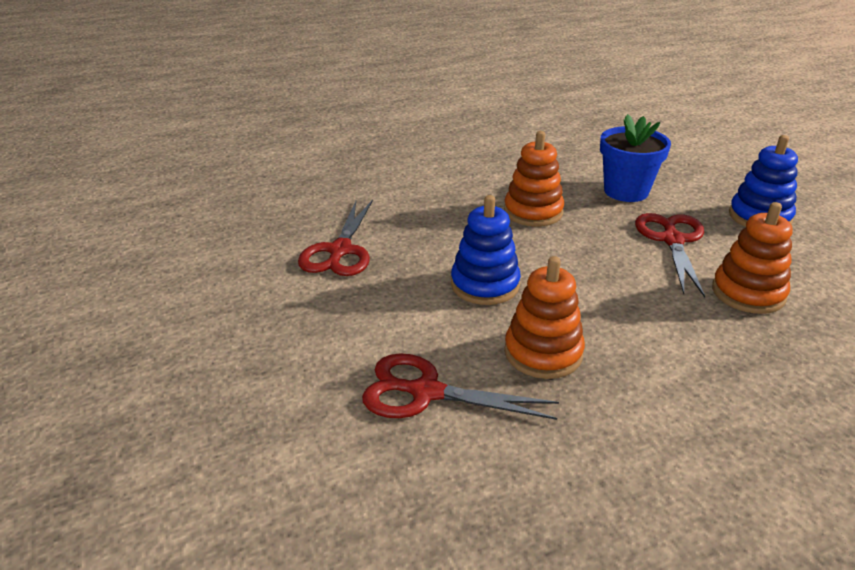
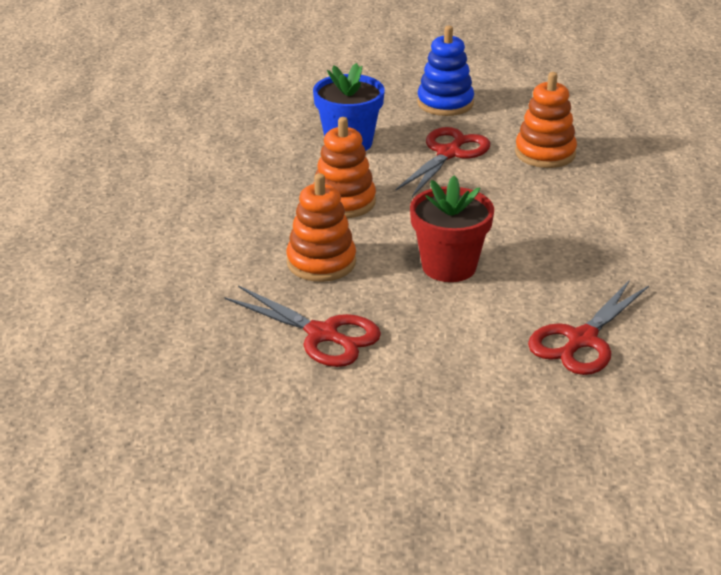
camera: 65 degrees left, 0 degrees up
(485, 285) = (449, 266): blue stacking toy -> red flower pot
(543, 353) = (564, 268): orange stacking toy -> orange stacking toy (321, 262)
(672, 240) = (449, 153): red scissors -> red scissors turned 90 degrees clockwise

